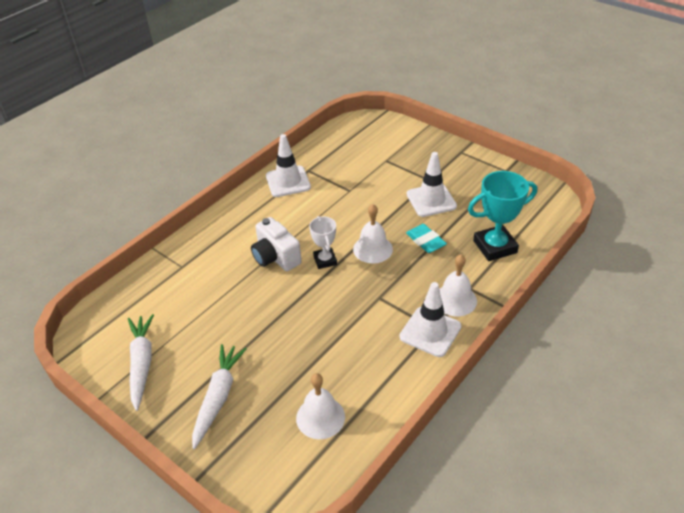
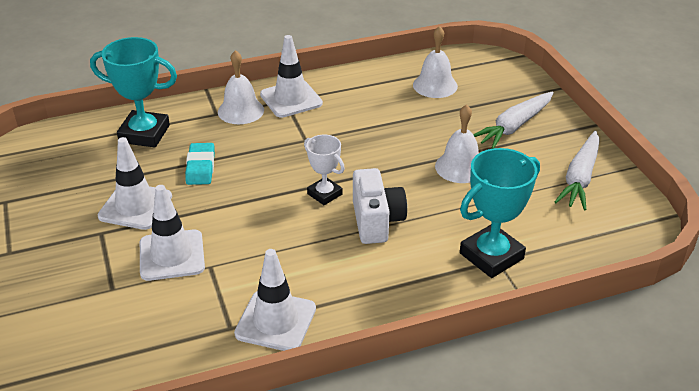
camera: 150 degrees left, 5 degrees down
(187, 267) = (491, 256): none -> turquoise trophy
(325, 260) = (324, 194): white trophy -> white trophy turned 60 degrees counterclockwise
(372, 249) = (263, 183): white bell -> white bell (460, 167)
(376, 186) = (172, 255): none -> white traffic cone

